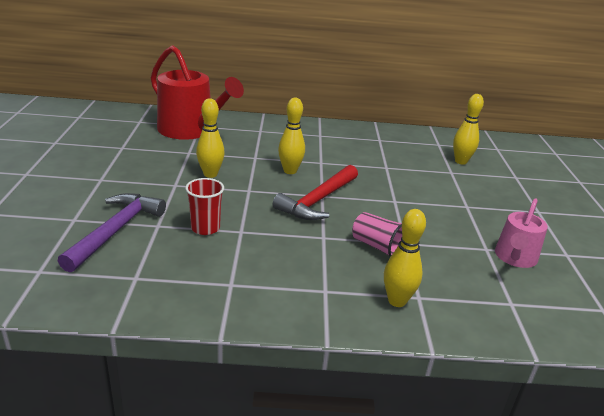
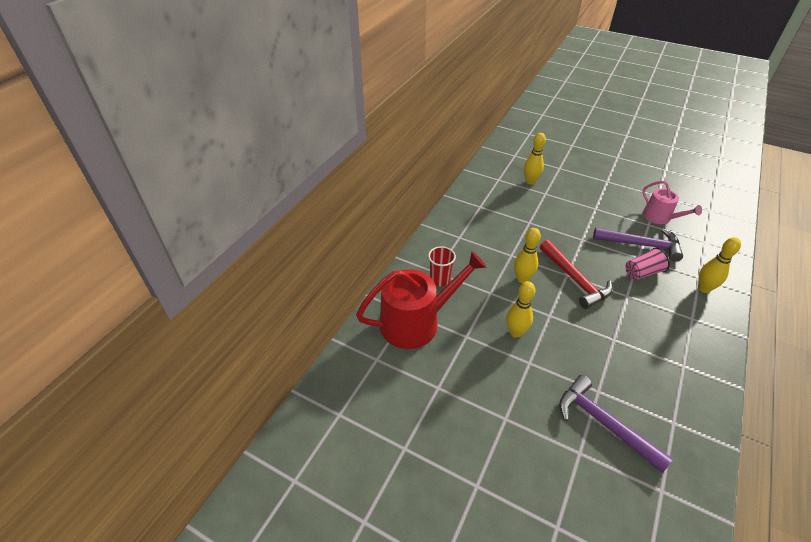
camera: 60 degrees left, 15 degrees up
(205, 228) = (607, 360): red cup -> red cup (440, 279)
(433, 244) = (641, 245): none -> purple hammer

